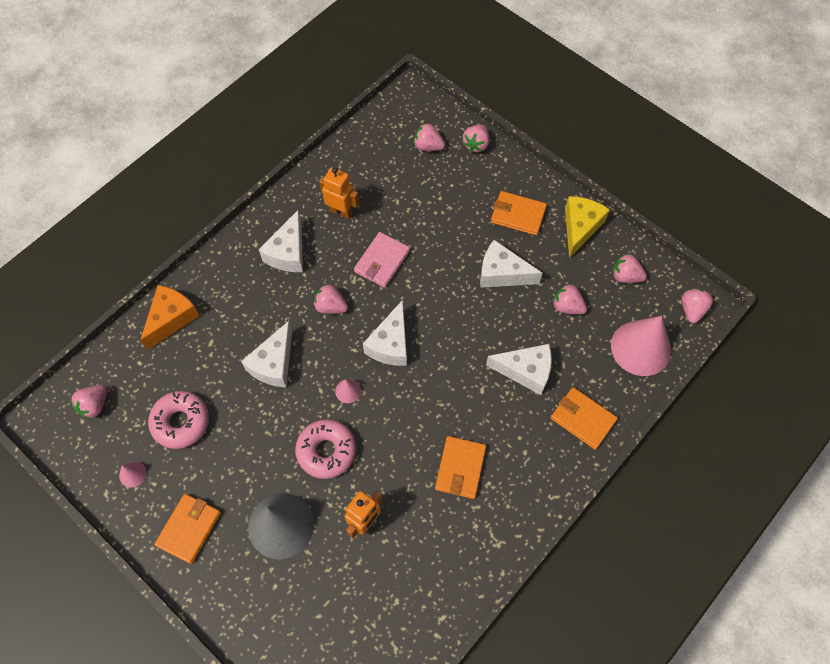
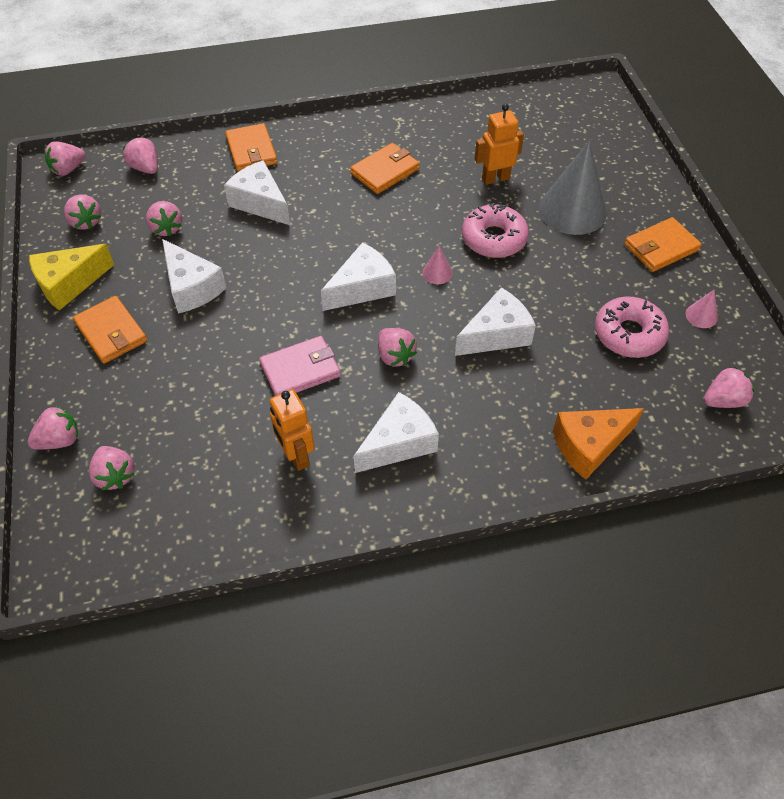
camera: 145 degrees left, 10 degrees down
(641, 348) = (145, 168): pink cone -> pink strawberry

